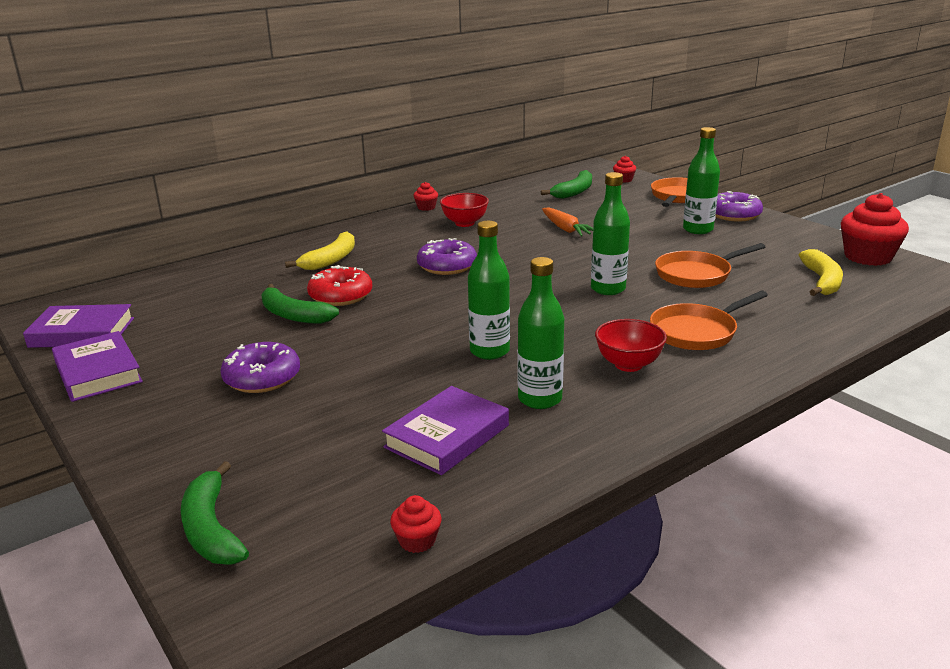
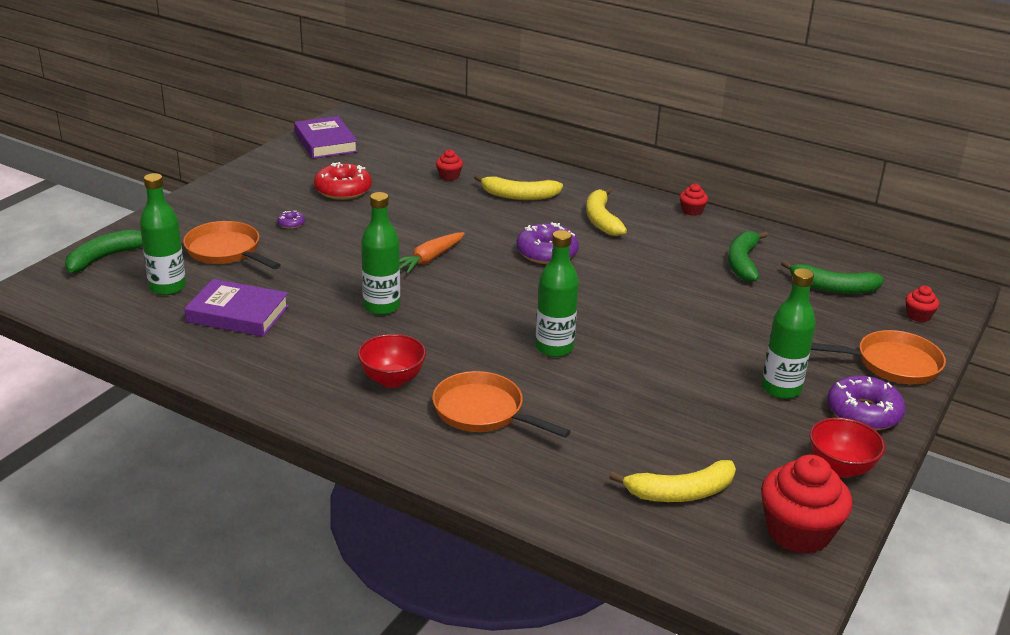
camera: 65 degrees right, 5 degrees up
(98, 372) = (273, 166): purple book -> none
(262, 378) = (291, 224): purple donut -> purple donut, size x0.46
(293, 315) = (398, 208): green banana -> green banana (743, 263)
(340, 296) = (447, 218): red donut -> red donut (343, 190)
(409, 238) = (601, 220): none -> yellow banana
(417, 540) = (110, 328): red cupcake -> red cupcake (449, 176)
(464, 223) = (666, 240): red bowl -> red bowl (840, 468)
(540, 399) = (310, 344): green bottle -> green bottle (167, 287)
(565, 229) = (702, 300): orange carrot -> orange carrot (429, 259)
(696, 274) = (634, 400): orange pan -> orange pan (226, 251)

